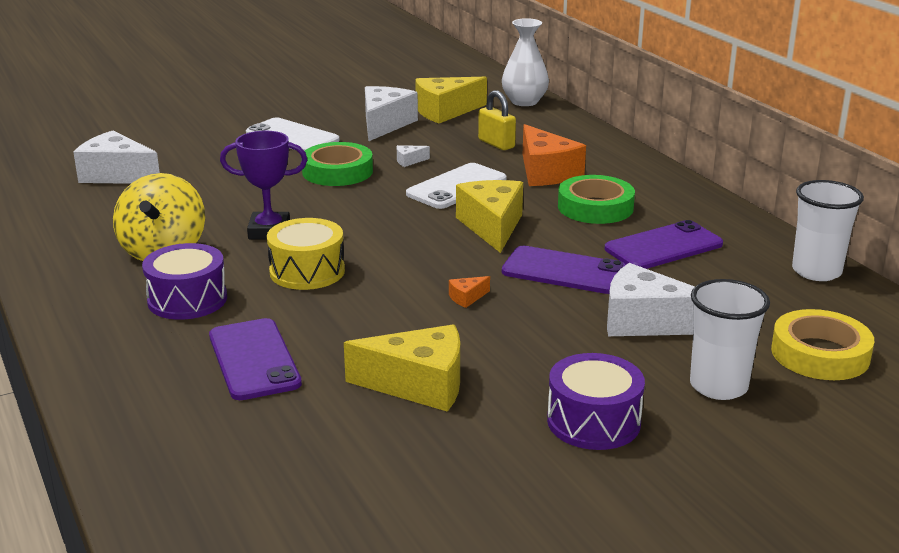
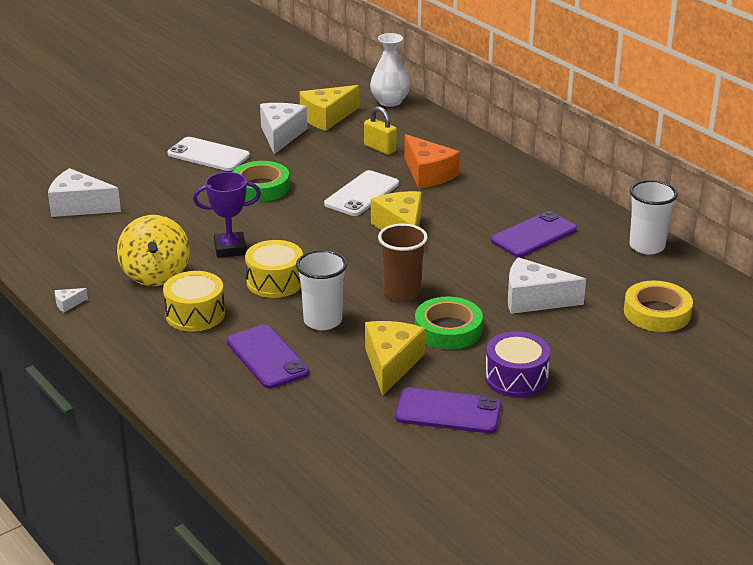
camera: 10 degrees left, 5 degrees up
(187, 299) = (195, 314): purple drum -> yellow drum
(409, 161) = (315, 172): white cheese -> white cheese (68, 304)
(419, 385) = (391, 364): yellow cheese -> yellow cheese turned 75 degrees counterclockwise
(467, 298) = (402, 292): orange cheese -> brown cup
(564, 271) = (466, 263): purple phone -> purple phone (448, 411)
(595, 207) = (475, 204): green tape -> green tape (448, 329)
(718, 386) = (593, 344): white cup -> white cup (322, 321)

